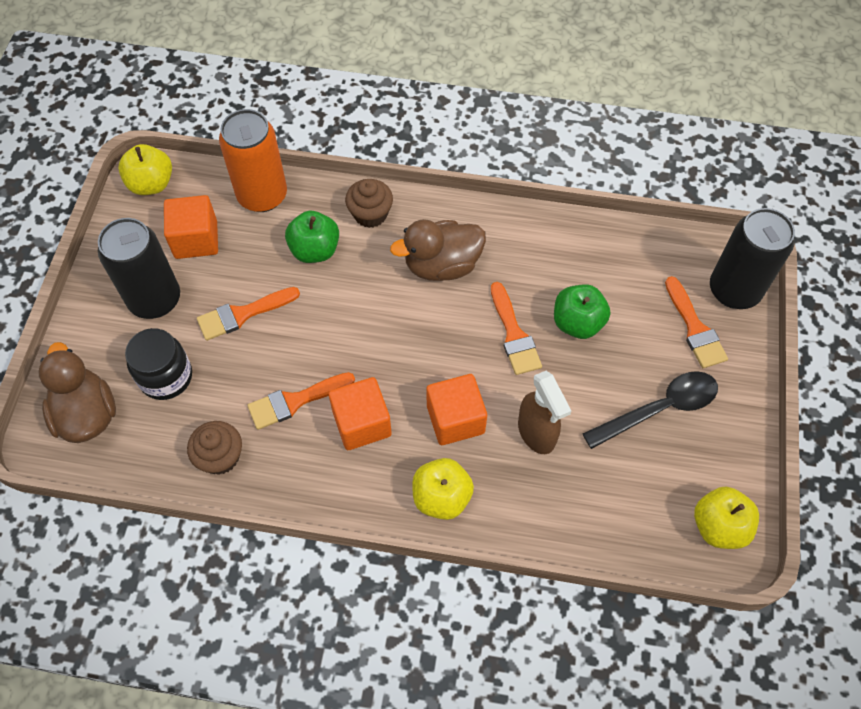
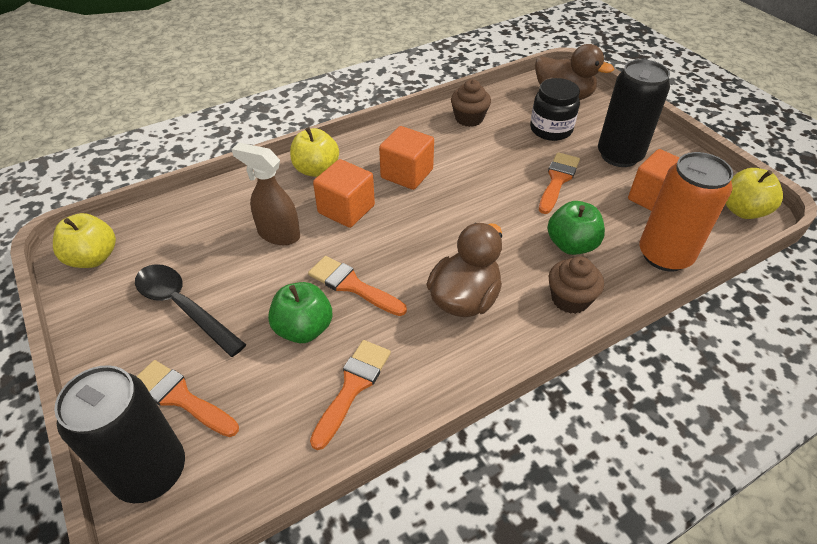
camera: 140 degrees right, 15 degrees down
(295, 401) = (461, 161): orange brush -> orange brush (352, 387)
(659, 409) = (183, 306): black spoon -> black spoon turned 105 degrees clockwise

